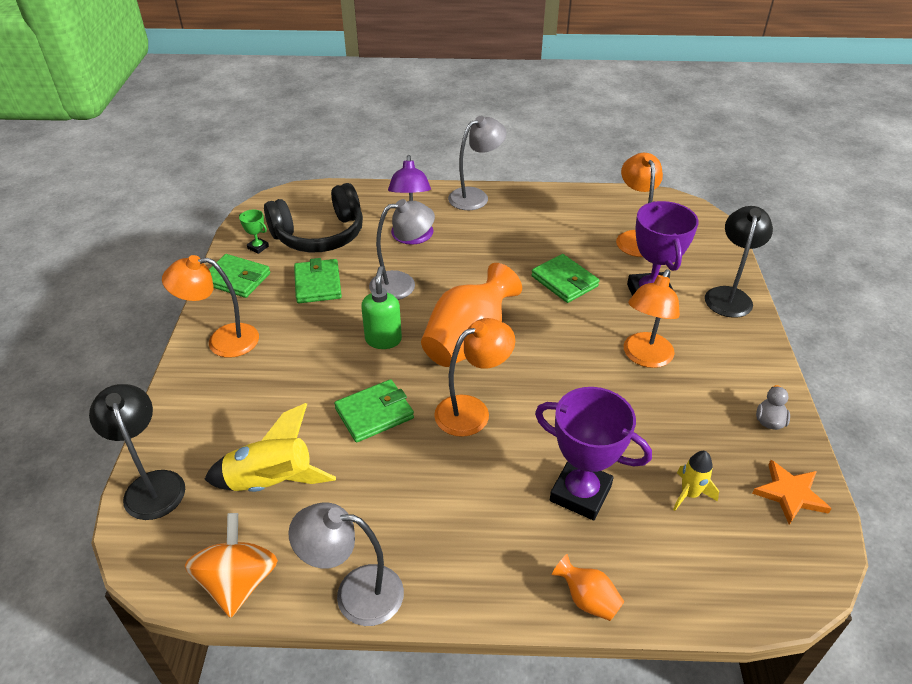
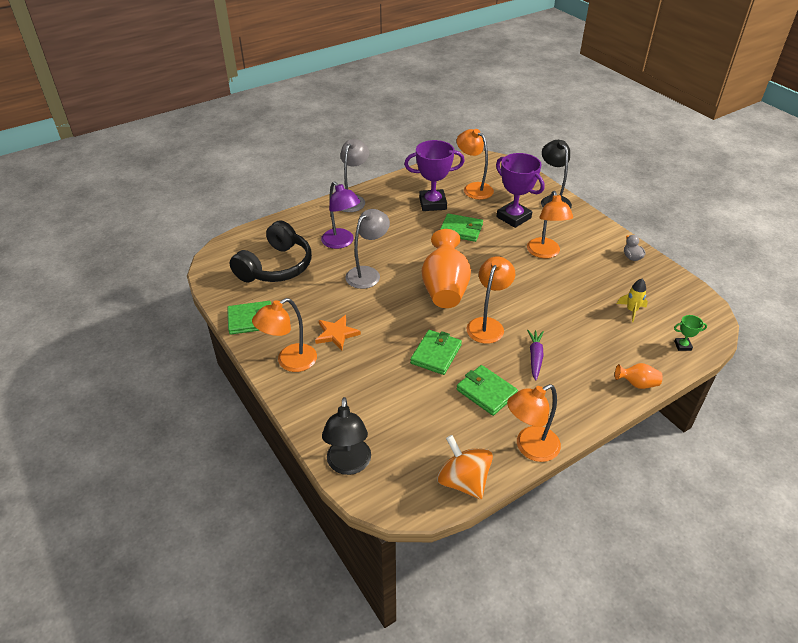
camera: 35 degrees left, 0 degrees up
(152, 484) = (348, 465): black lamp -> black lamp turned 120 degrees counterclockwise
(258, 247) = (241, 293): green trophy -> green trophy (682, 346)
(272, 482) = (420, 422): yellow rocket -> none
(318, 284) = (312, 298): green wallet -> green wallet (486, 392)
(355, 593) = (530, 448): grey lamp -> orange lamp
(383, 339) = (393, 311): green soap dispenser -> none
(486, 483) = (535, 357): none -> purple carrot
(580, 493) = (584, 337): purple trophy -> purple trophy (432, 203)
(790, 494) = (671, 287): orange star -> orange star (336, 334)

